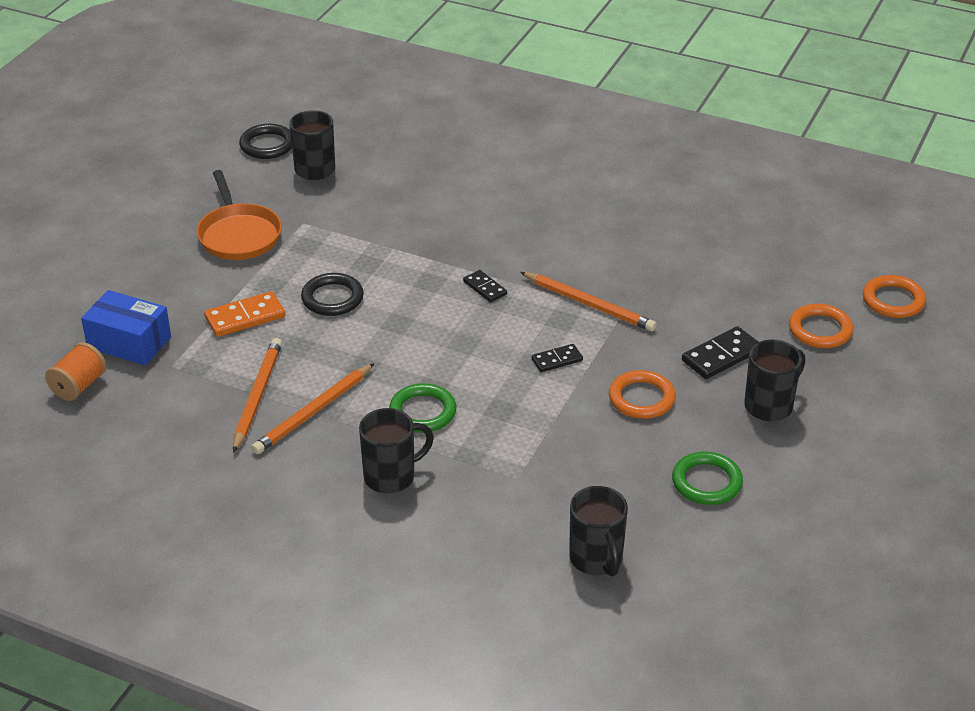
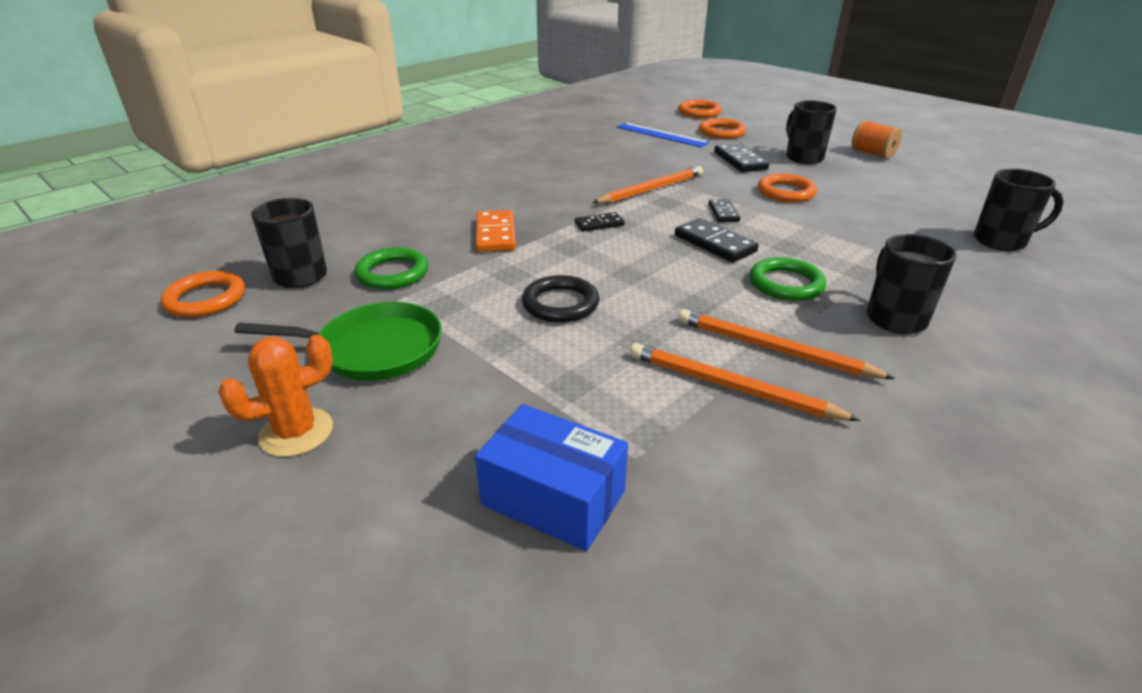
camera: 70 degrees left, 5 degrees down
(79, 386) = (646, 587): orange spool -> orange spool (872, 154)
(129, 342) = (553, 498): blue box -> blue box turned 75 degrees clockwise
(150, 238) = (296, 432): none -> orange cactus
(238, 235) = (373, 349): orange pan -> green pan
(245, 317) = (558, 371): orange domino -> orange domino (495, 234)
(267, 145) = (205, 299): black ring -> orange ring
(313, 412) = (773, 349): orange pencil -> orange pencil turned 150 degrees clockwise
(481, 363) = (715, 244): none -> black domino
(706, 482) = (893, 189): green ring -> green ring (392, 273)
(771, 283) = (661, 135): none -> blue ruler

